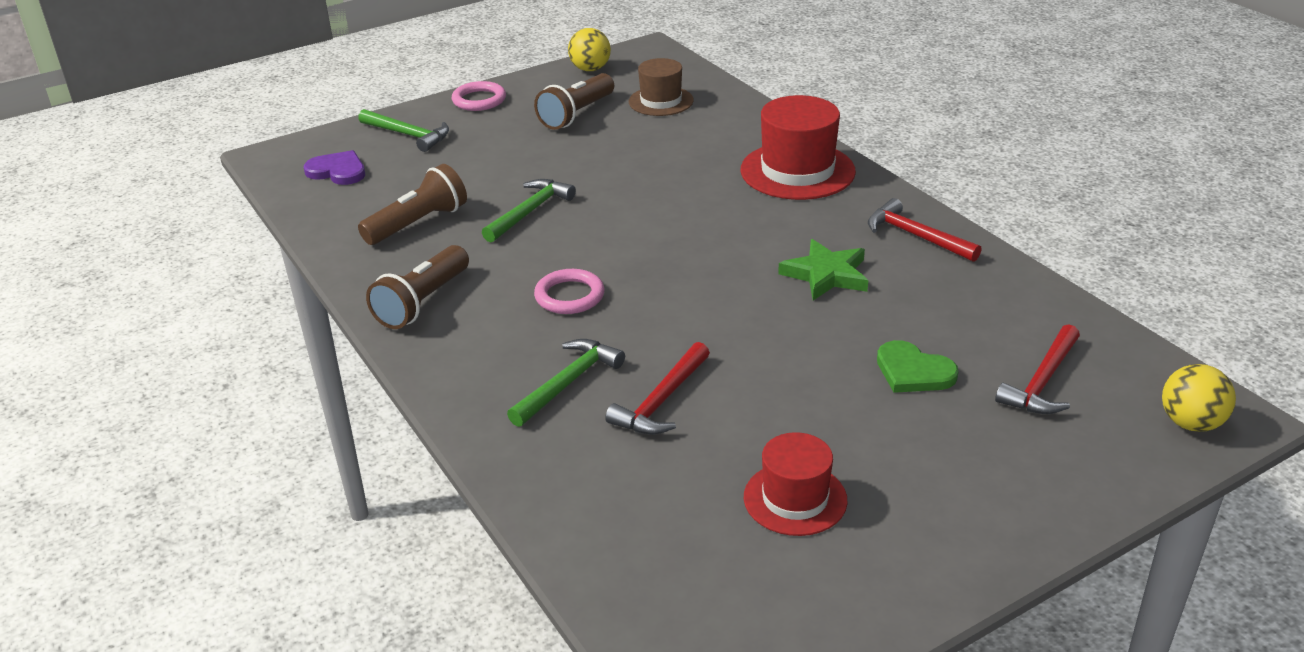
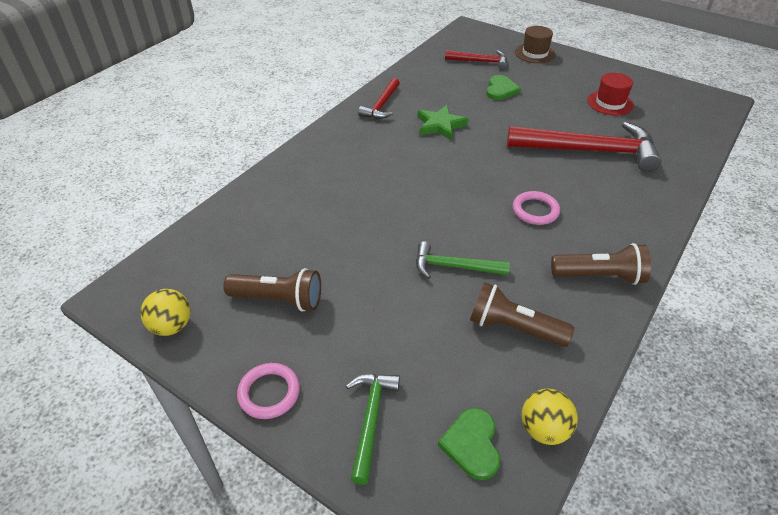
camera: 115 degrees left, 10 degrees up
(338, 171) = (472, 444): purple heart -> green heart
(568, 383) = (607, 184): green hammer -> none
(661, 101) = (235, 253): brown hat -> brown hat (535, 53)
(661, 401) = (589, 151): red hammer -> red hammer, size x1.91
(797, 171) = (327, 158): red hat -> none
(1190, 423) = (479, 33): yellow ball -> yellow ball (544, 429)

